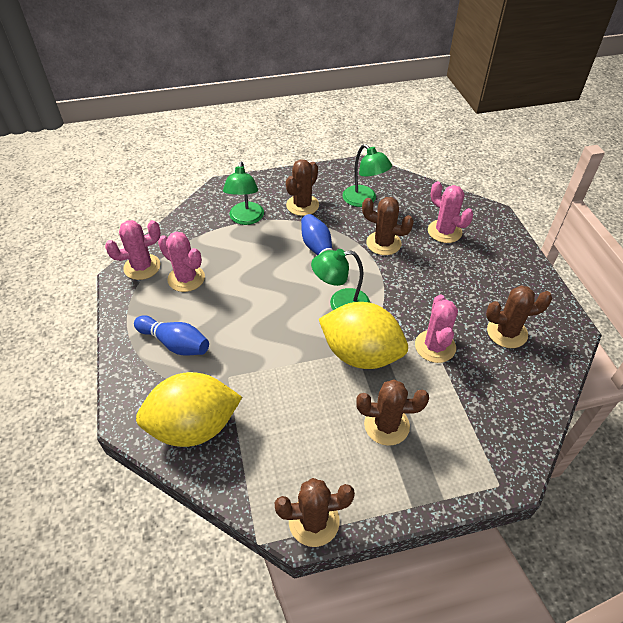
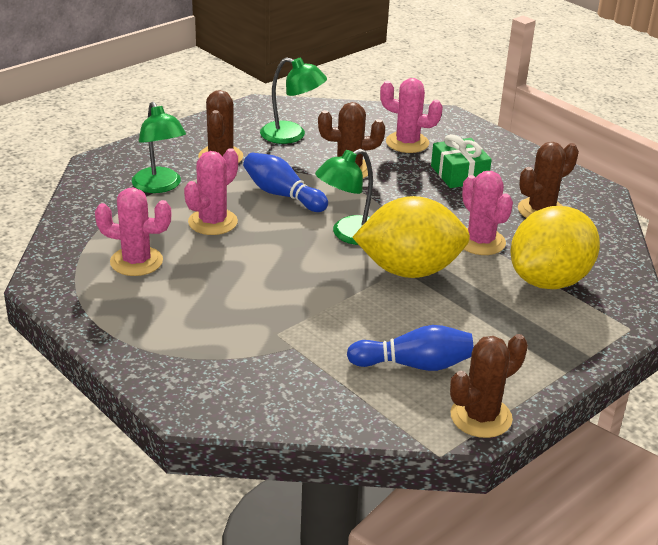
camera: 30 degrees left, 15 degrees down
(142, 267) = (64, 266): pink cactus -> pink cactus (213, 222)
(175, 343) = (182, 324): blue bowling pin -> blue bowling pin (414, 365)
(194, 426) = (278, 388): yellow lemon -> yellow lemon (549, 280)
(386, 425) = (487, 319): brown cactus -> none
(464, 274) = (459, 174): none -> green gift

